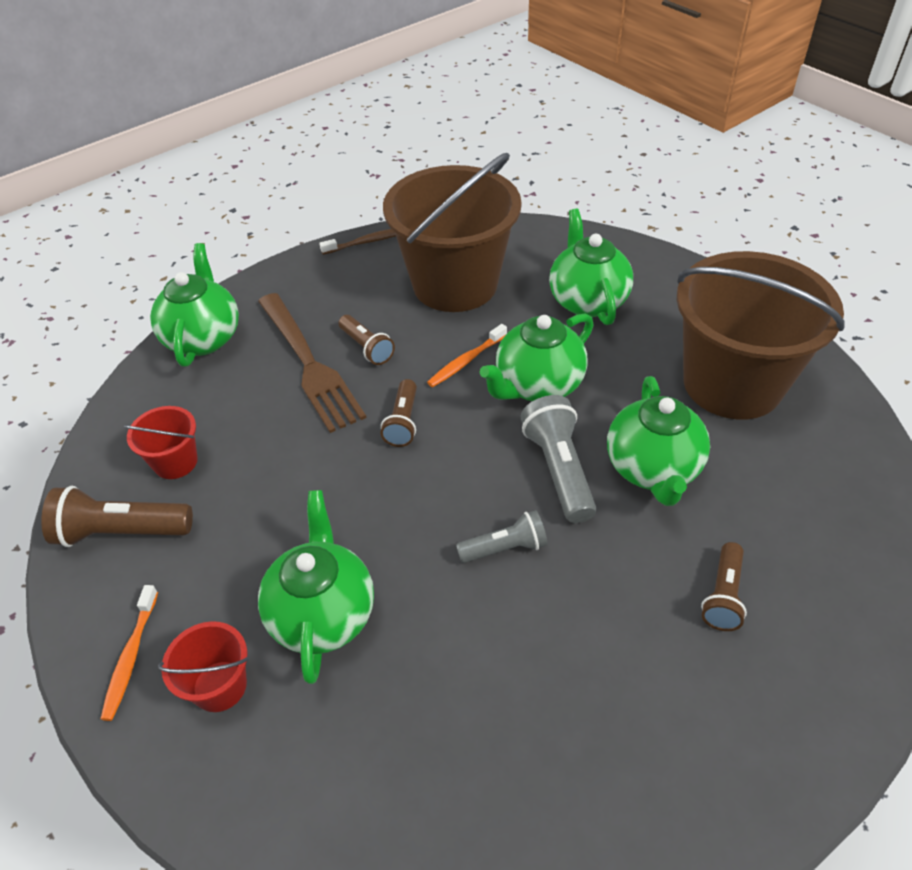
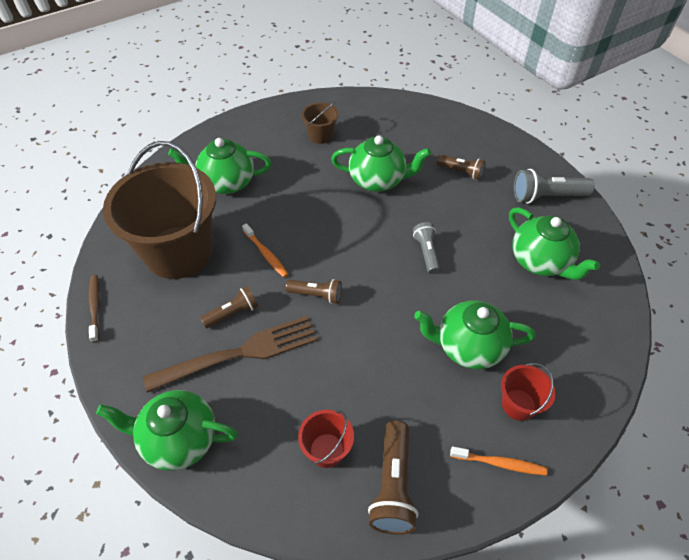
camera: 85 degrees left, 5 degrees up
(537, 385) = (300, 219): green teapot -> green teapot (540, 261)
(559, 470) = (372, 220): grey flashlight -> grey flashlight (547, 196)
(732, 383) = (320, 135): brown bucket -> brown bucket, size x0.42

